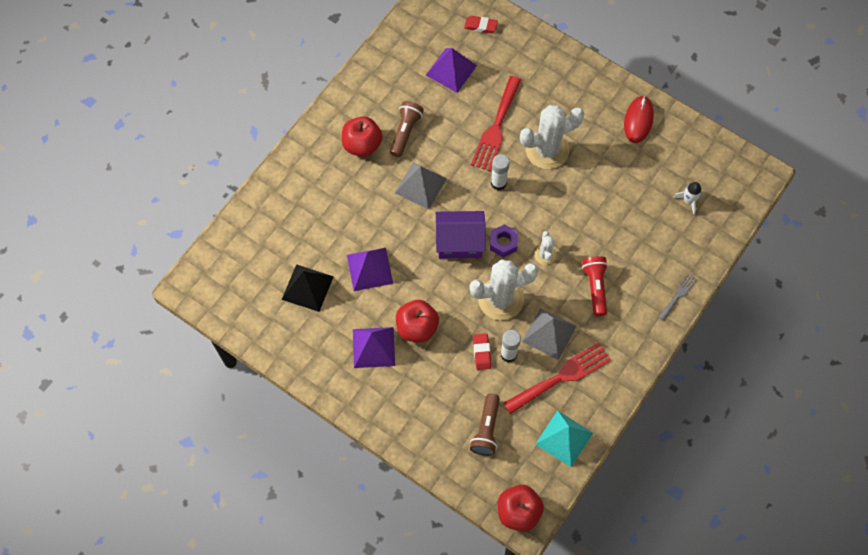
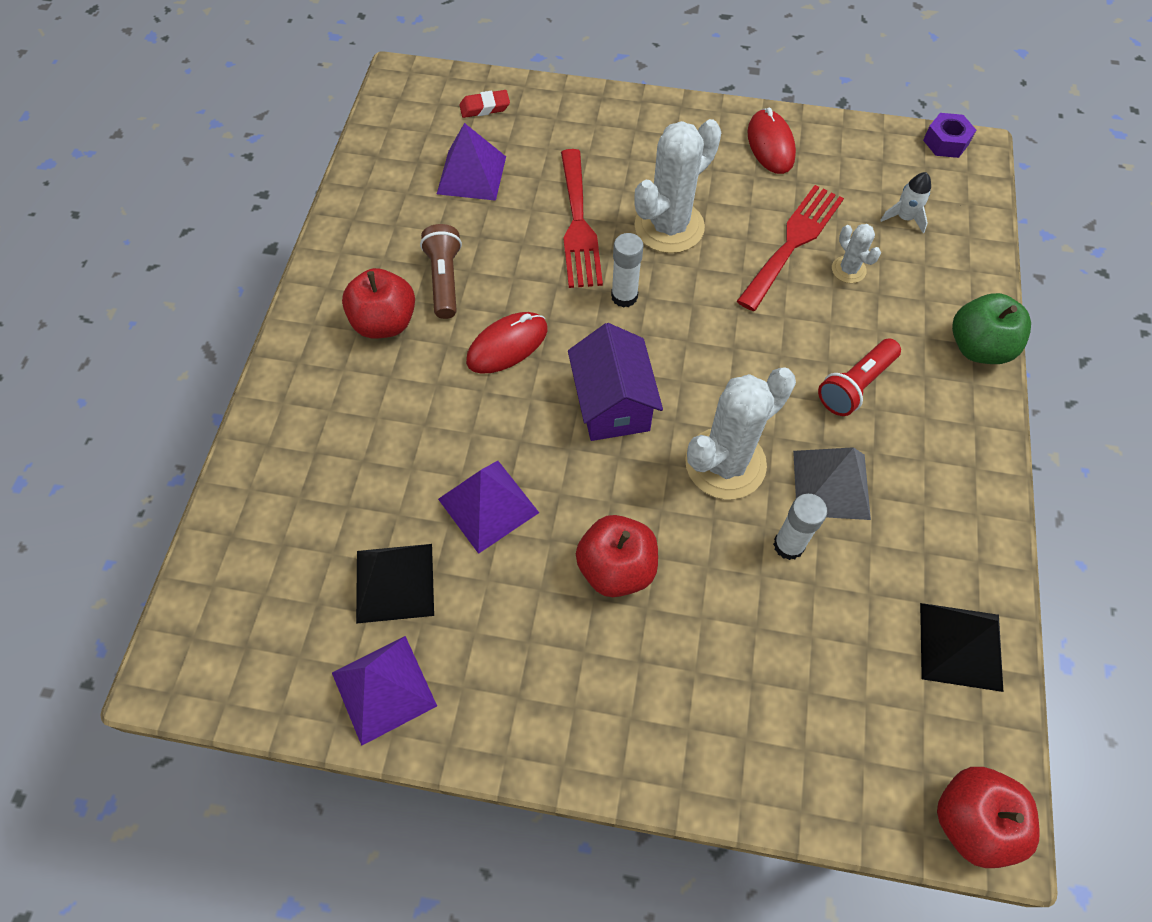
camera: 25 degrees left, 5 degrees down
(373, 347) = (560, 635): purple pyramid -> purple pyramid (384, 689)
(420, 185) = (507, 345): grey pyramid -> red mouse
(459, 242) = (612, 404): purple house -> purple house turned 75 degrees counterclockwise
(481, 352) = (744, 562): red eraser -> none
(486, 429) = (828, 692): brown flashlight -> none
(503, 243) = (680, 378): purple nut -> purple nut (946, 142)
(545, 255) = (753, 370): white cactus -> white cactus (848, 270)
(561, 377) = (892, 545): red fork -> red fork (793, 242)
(564, 438) = (961, 646): turquoise pyramid -> black pyramid
(595, 287) = (855, 385): red flashlight -> red flashlight turned 105 degrees counterclockwise
(678, 295) = (978, 347): grey fork -> green apple

